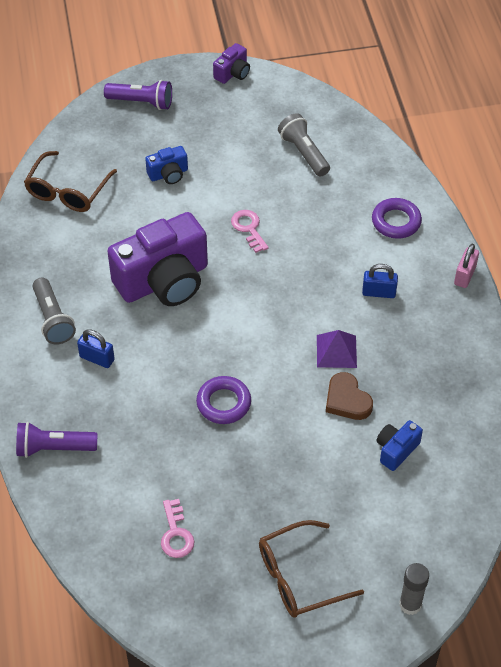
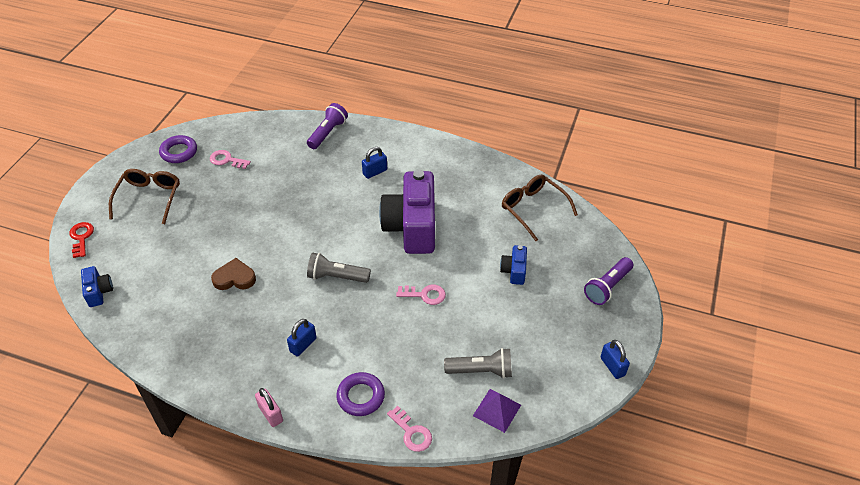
camera: 120 degrees right, 5 degrees down
(53, 319) = (422, 163): grey flashlight -> grey flashlight (336, 277)
(223, 403) = (290, 216): purple ring -> purple ring (179, 152)
(233, 73) = (612, 366): purple camera -> blue padlock
(336, 351) = (276, 292): purple pyramid -> purple pyramid (497, 410)
(396, 450) = (176, 284): blue camera -> blue camera (99, 292)
(400, 172) = (411, 432): none -> pink key
(410, 604) = (81, 237): grey glue stick -> red key

